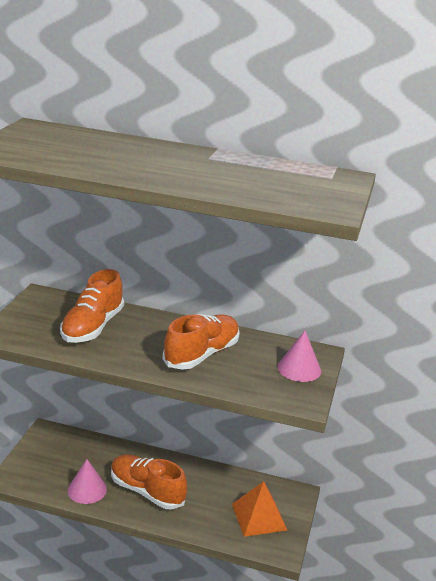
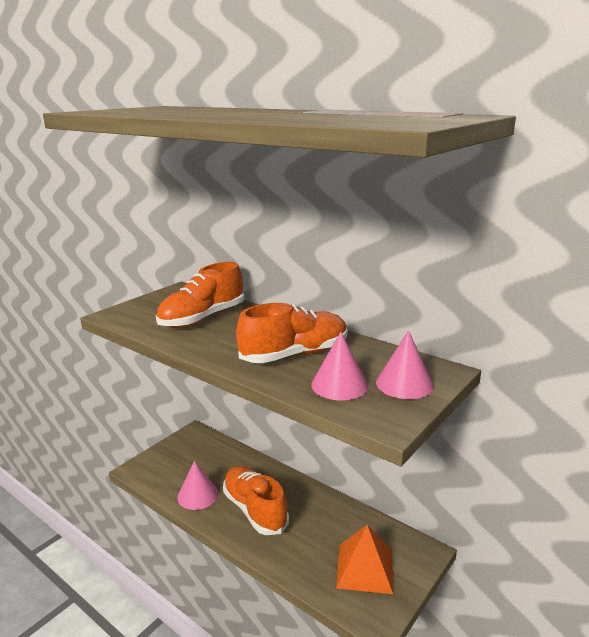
camera: 25 degrees right, 5 degrees down
(254, 377) = (339, 385): none -> pink cone

